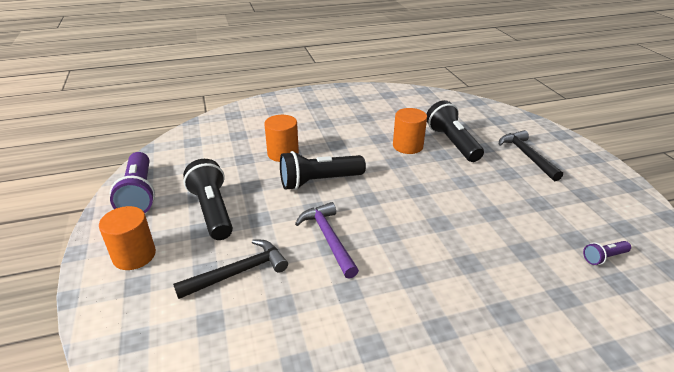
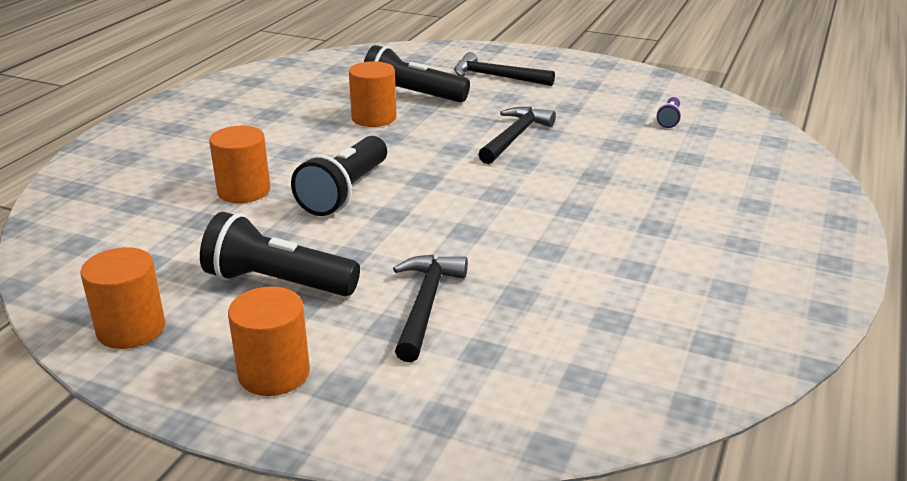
camera: 50 degrees left, 5 degrees down
(139, 194) = (131, 329): purple flashlight -> orange cylinder
(328, 238) = (454, 228): purple hammer -> none
(465, 203) = (515, 137): none -> black hammer

